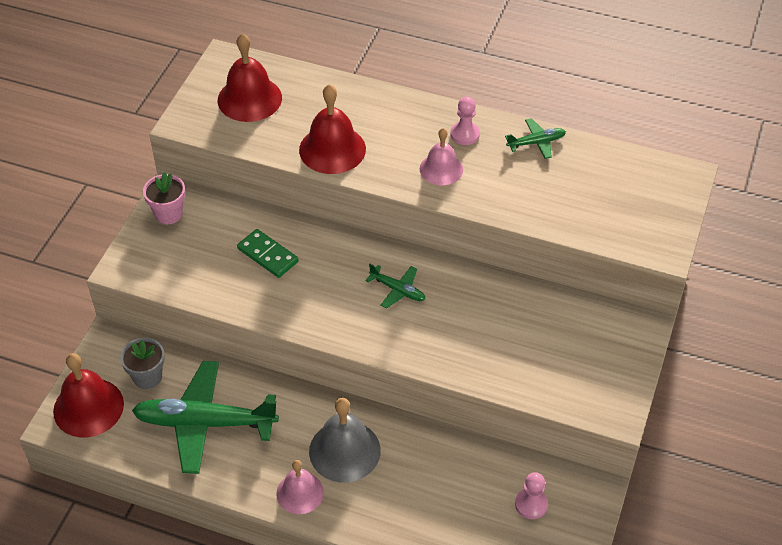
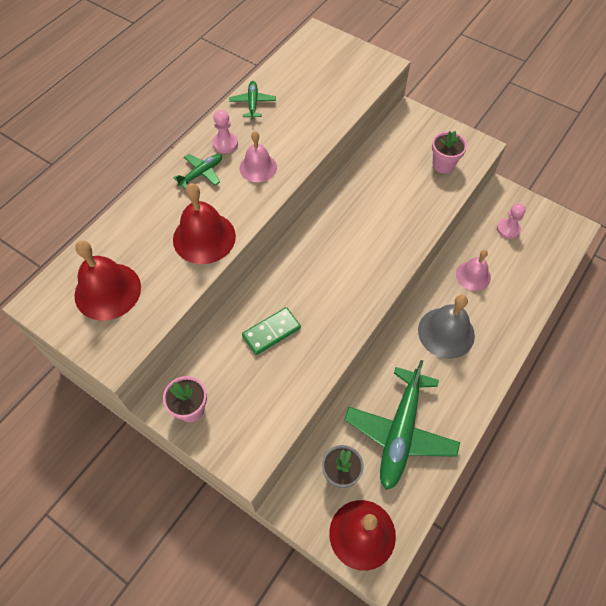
camera: 75 degrees left, 10 degrees up
(300, 493) = (479, 372): pink bell -> pink bell (473, 275)
(397, 290) = (338, 245): green plane -> green plane (201, 173)
(566, 376) = (443, 165): none -> pink flower pot

